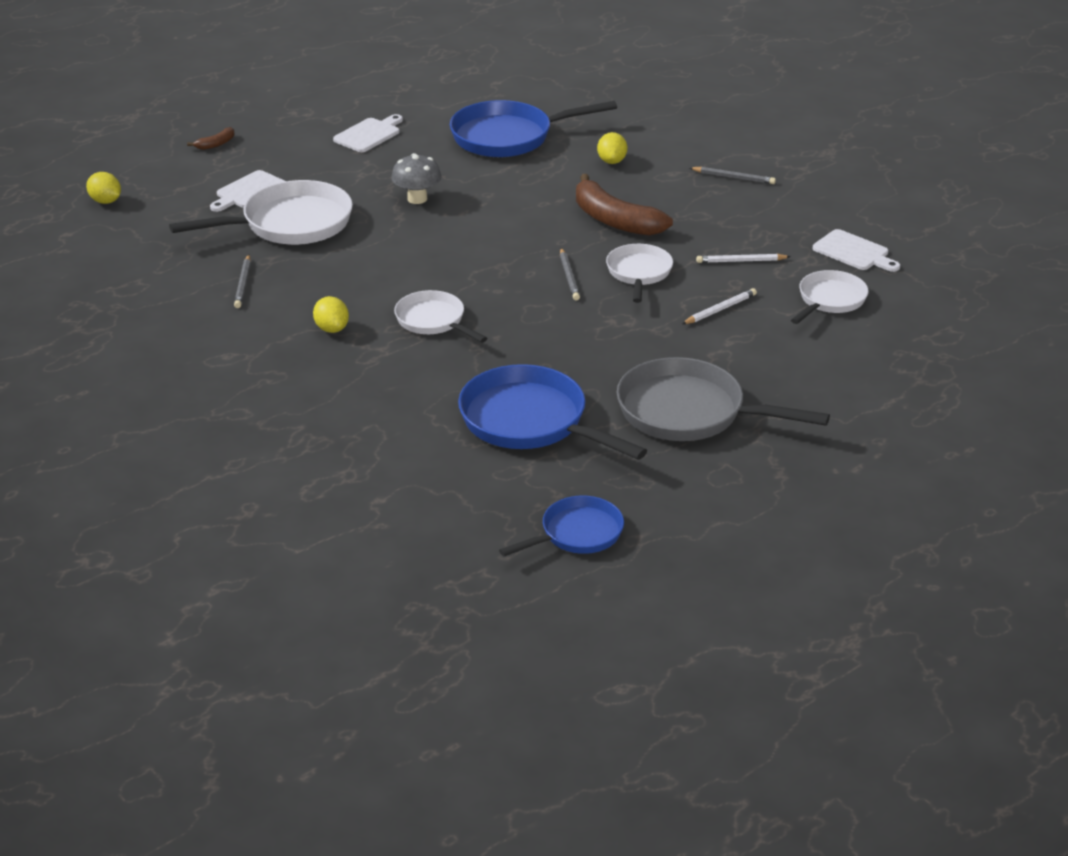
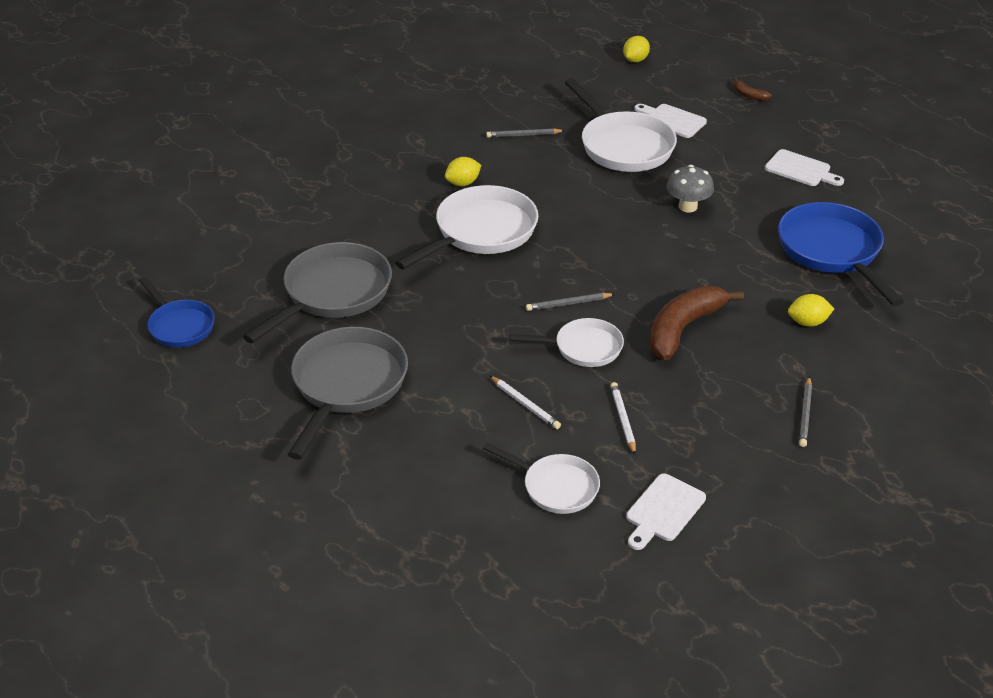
camera: 85 degrees right, 5 degrees up
(433, 321) = (481, 232): white pan -> white pan, size x1.68
(530, 422) = (333, 293): blue pan -> grey pan

